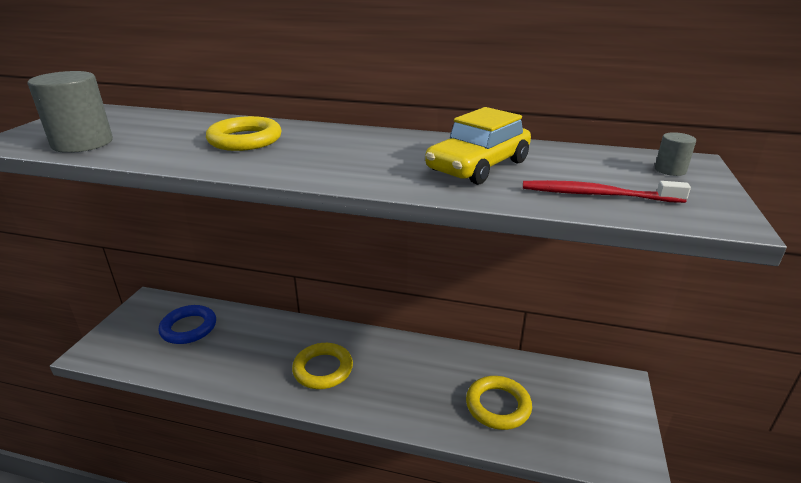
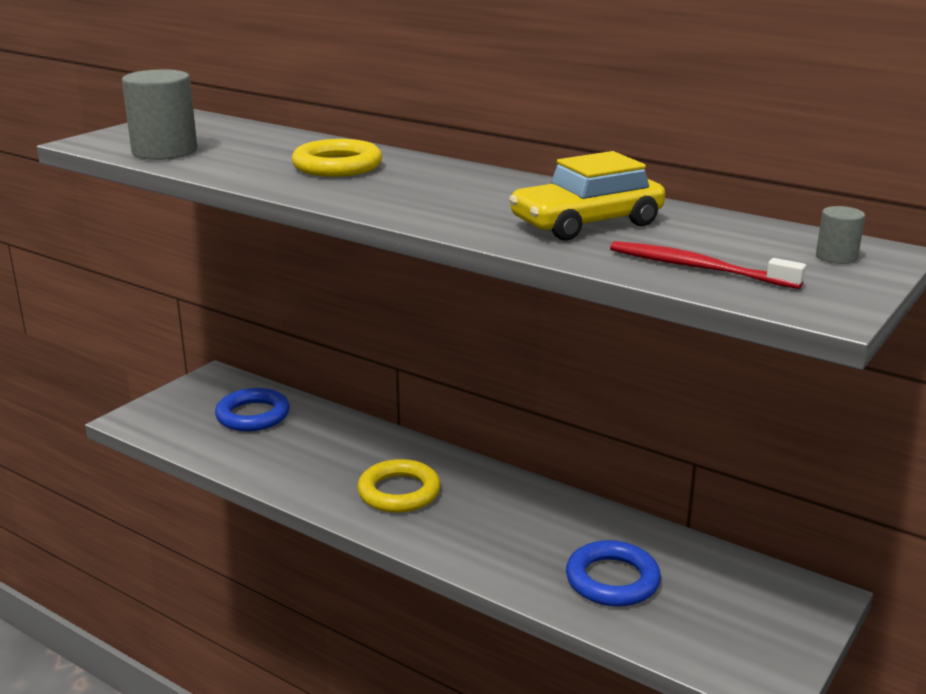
camera: 20 degrees right, 5 degrees down
(498, 406) = (612, 580): yellow ring -> blue ring

